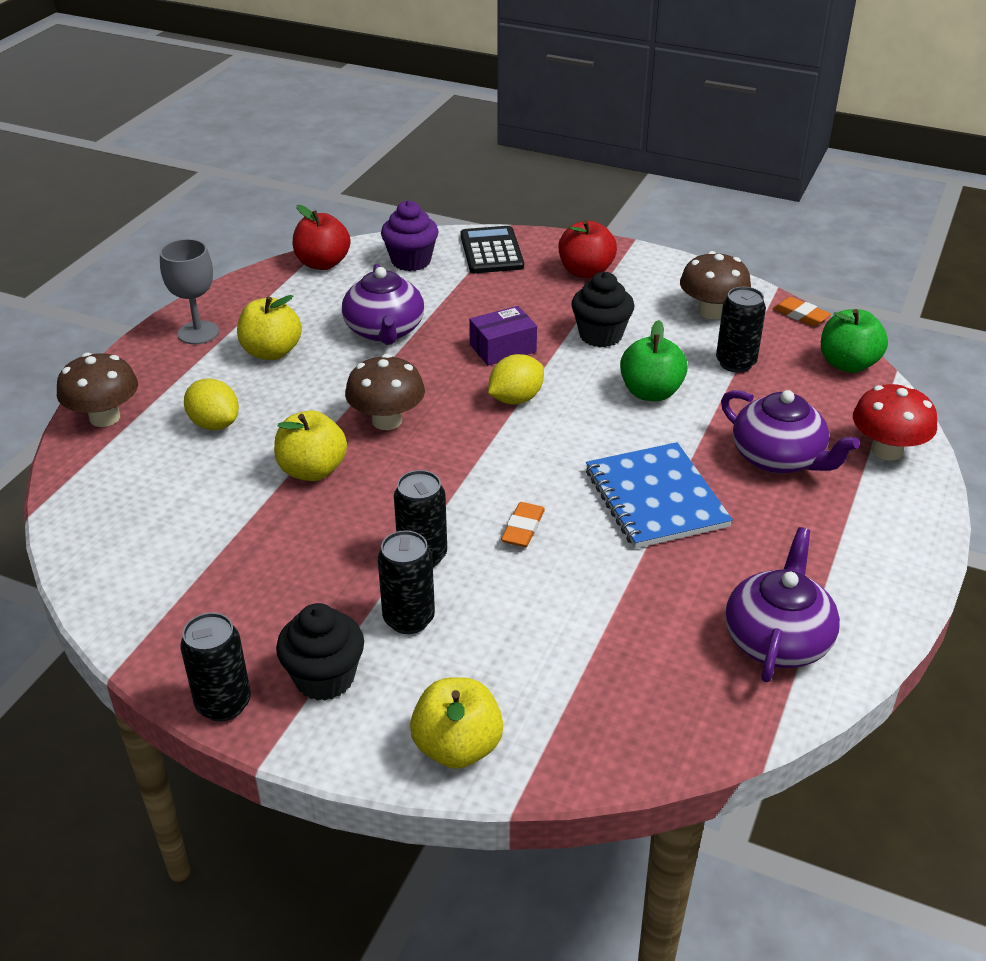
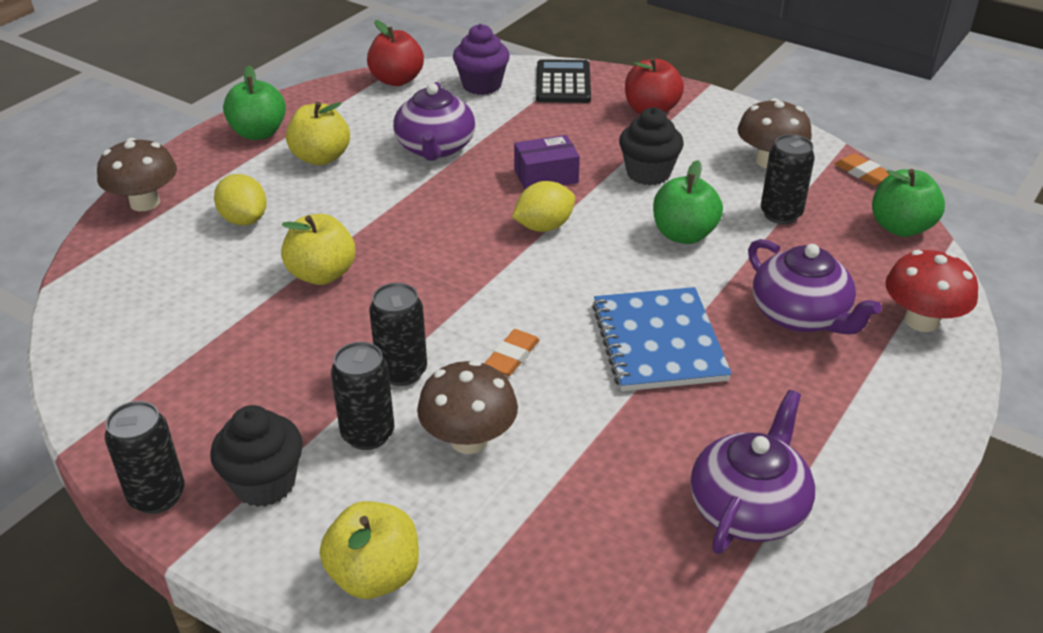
camera: 10 degrees right, 0 degrees up
(198, 333) = (258, 133): grey goblet -> green apple
(387, 420) = (410, 234): brown mushroom -> brown mushroom (469, 440)

